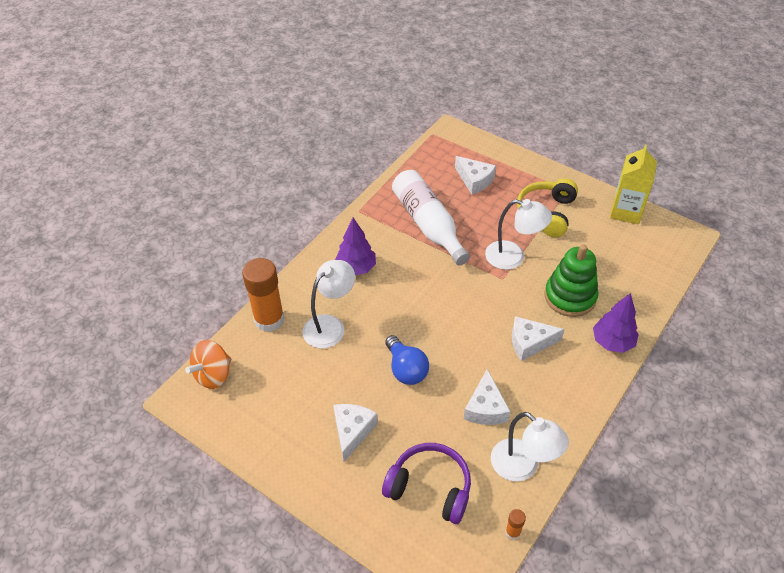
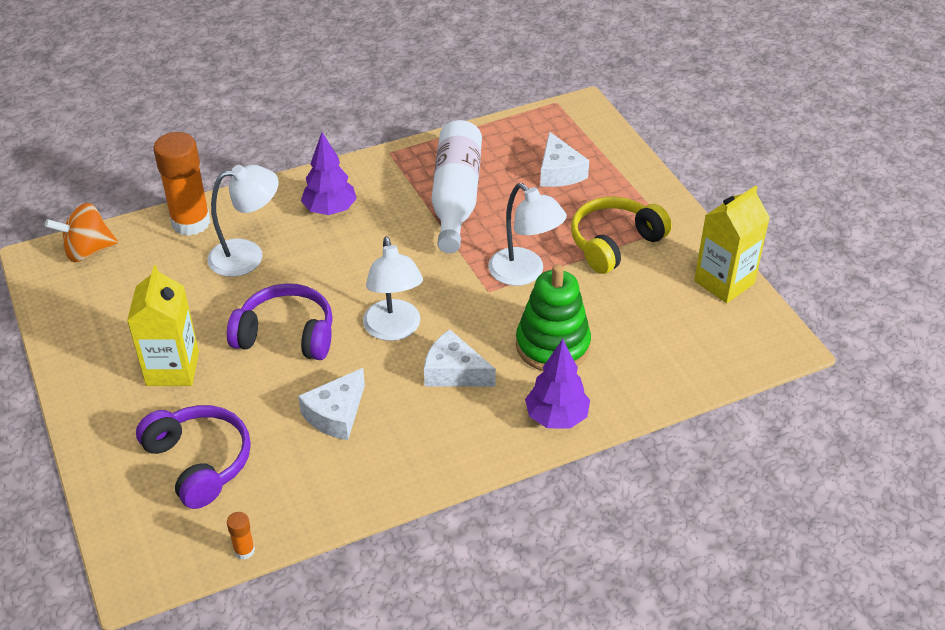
camera: 30 degrees right, 5 degrees down
(352, 431) = (172, 368): white cheese -> yellow carton
(406, 369) = (286, 335): blue light bulb -> purple headphones
(522, 467) = (318, 493): white lamp -> white lamp (394, 330)

